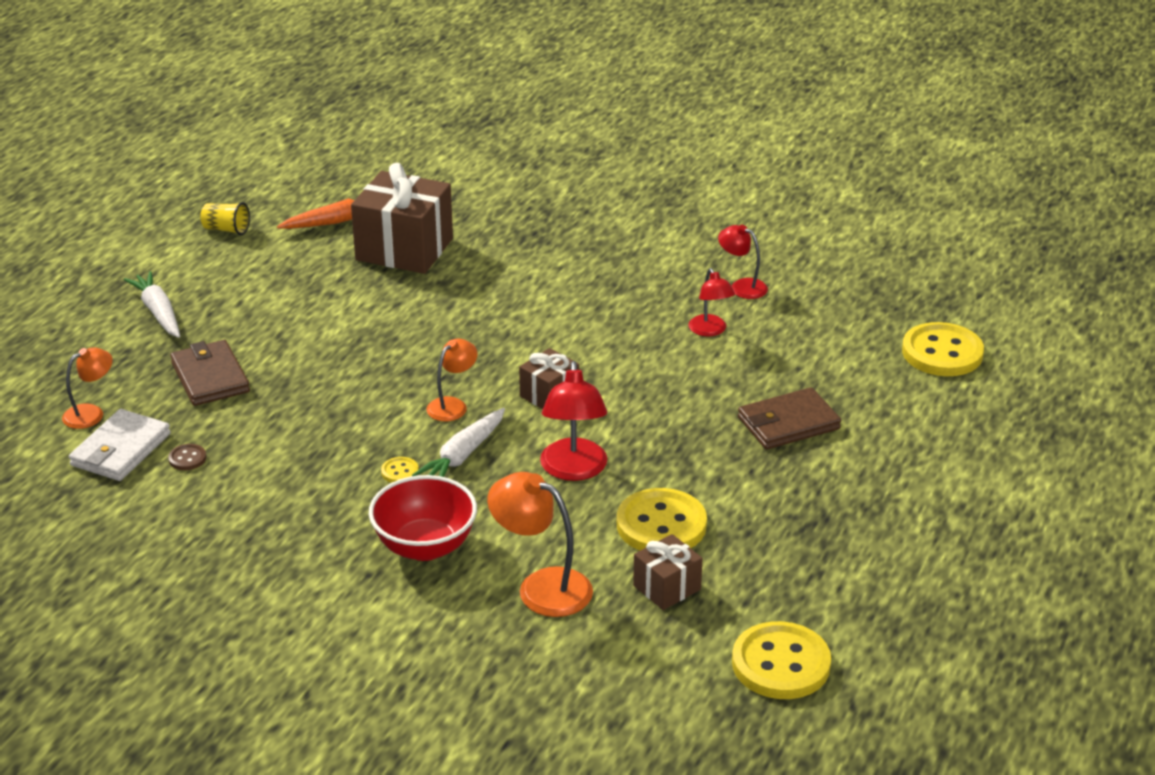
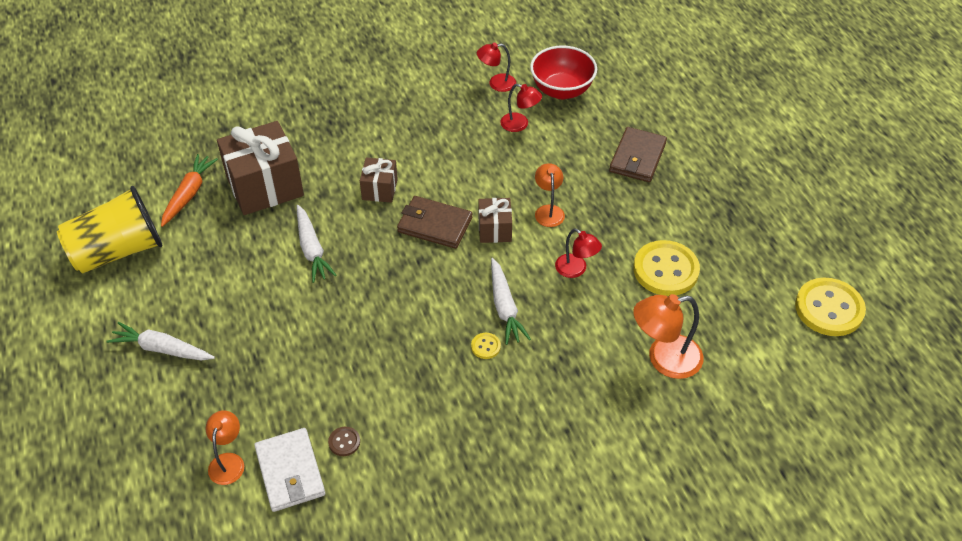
camera: 45 degrees left, 15 degrees up
(210, 377) = (271, 371): brown wallet -> brown wallet (434, 225)
(226, 229) = (118, 251): yellow cup -> yellow cup, size x2.29
(371, 315) = (312, 249): none -> white carrot
(425, 546) = (570, 385): red bowl -> red bowl (561, 90)
(452, 405) = (451, 277): orange lamp -> orange lamp (548, 211)
(574, 470) = (576, 270): red lamp -> red lamp, size x0.62
(667, 587) = (721, 307): brown gift -> brown gift (379, 189)
(942, 353) = (647, 61): yellow button -> none

